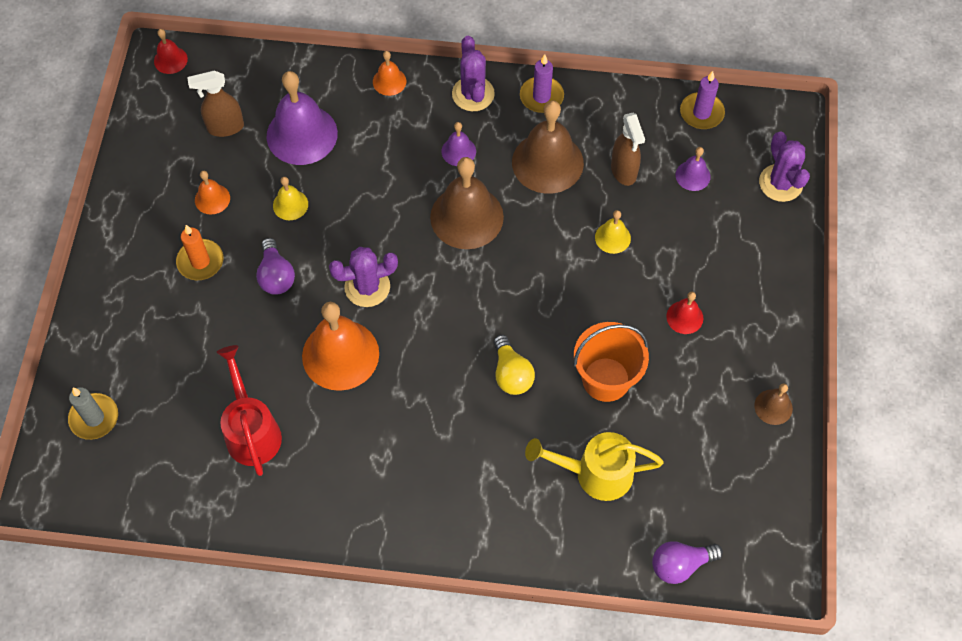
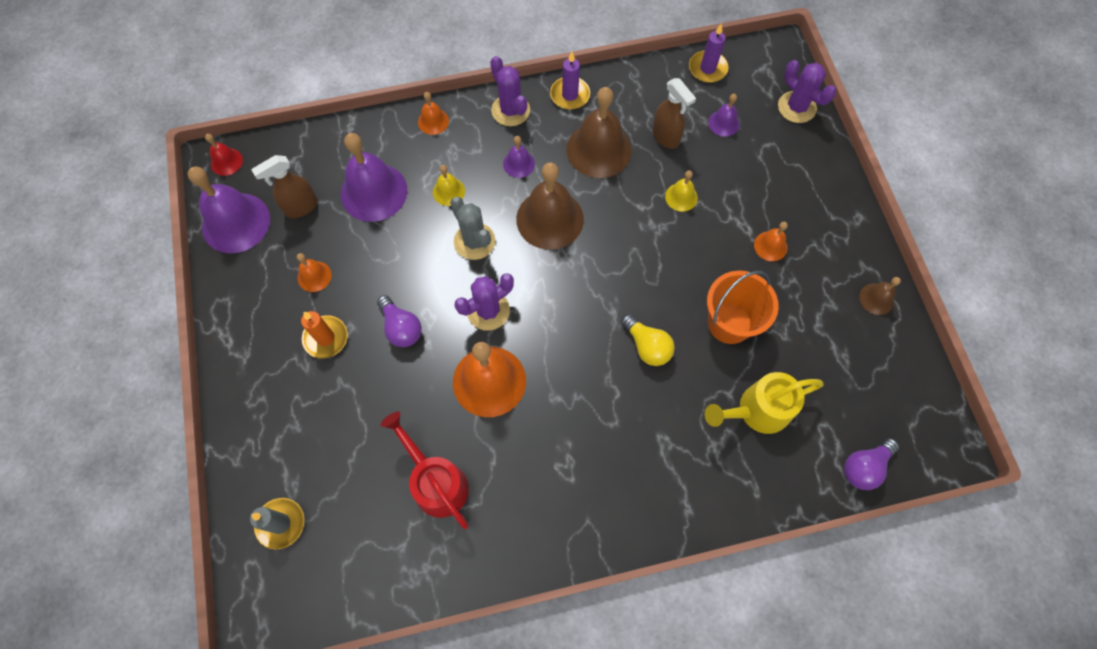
camera: 20 degrees left, 5 degrees up
(157, 123) = (236, 222): none -> purple bell
(290, 205) = (388, 258): yellow bell -> yellow bell (449, 191)
(381, 215) = (474, 241): none -> grey cactus
(684, 317) = (770, 246): red bell -> orange bell

